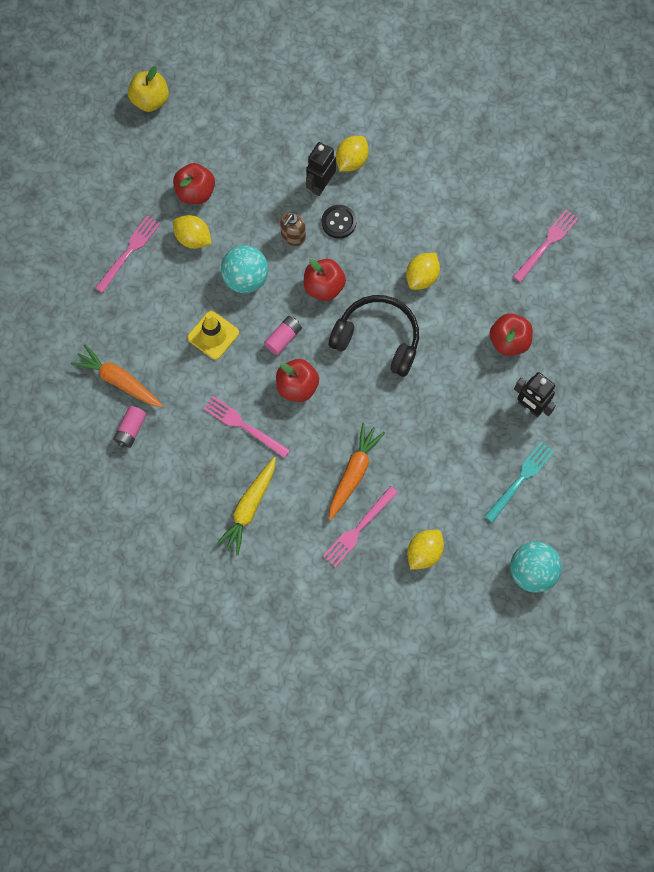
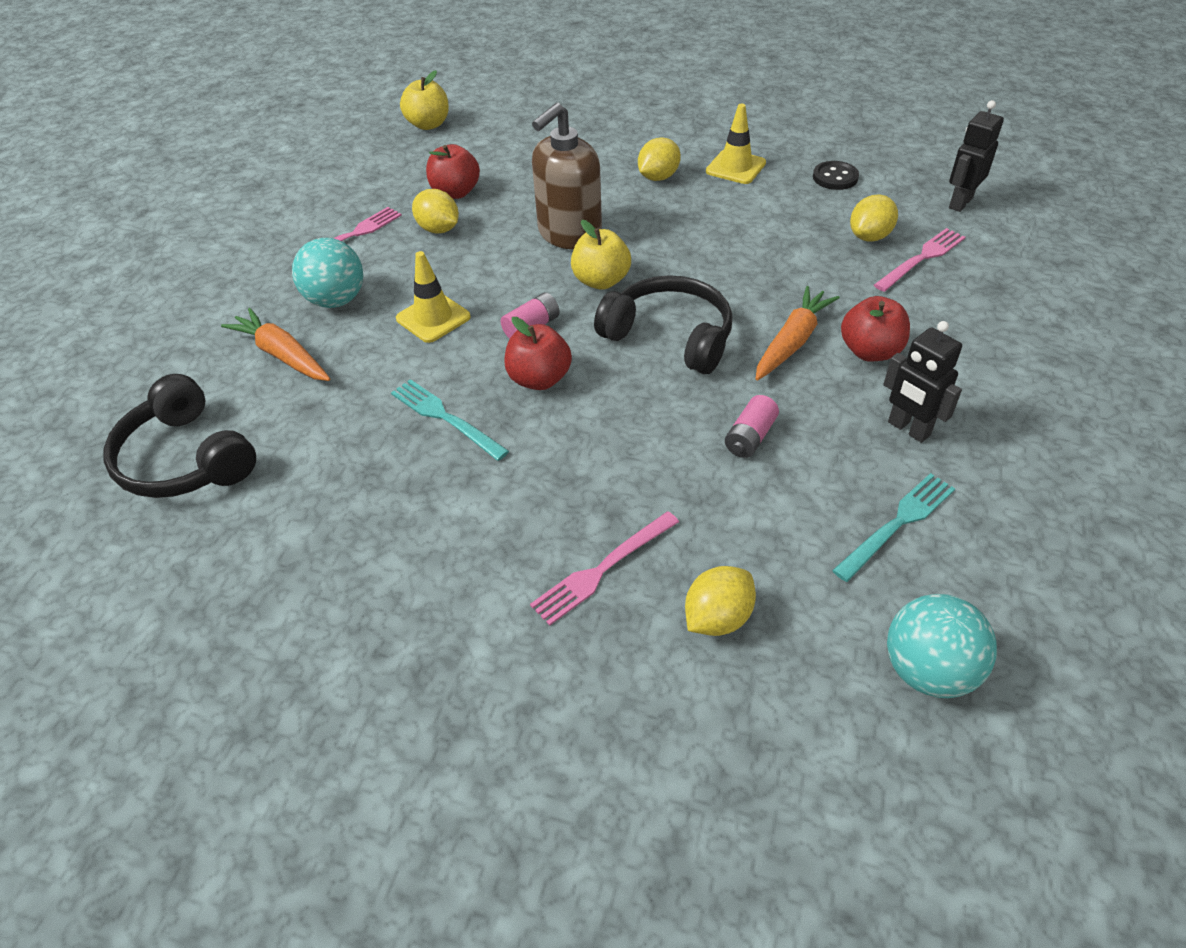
camera: 10 degrees right, 25 degrees down
(88, 475) = (185, 459): none -> black headphones
(131, 429) = (275, 409): pink battery -> pink battery (750, 437)
(243, 426) = (445, 418): pink fork -> turquoise fork
(246, 278) = (496, 267): turquoise ball -> turquoise ball (336, 300)
(249, 508) = (421, 523): yellow carrot -> none
(293, 236) = (569, 234): brown soap dispenser -> brown soap dispenser, size x1.98
(321, 185) = (615, 194): black robot -> black robot (960, 203)
(324, 287) = (601, 281): red apple -> yellow apple
(338, 222) = (632, 225): black button -> black button (835, 177)
(353, 473) = (607, 490): orange carrot -> orange carrot (792, 341)
(410, 143) = (735, 167): none -> yellow traffic cone
(422, 277) = (741, 280): yellow lemon -> yellow lemon (869, 236)

